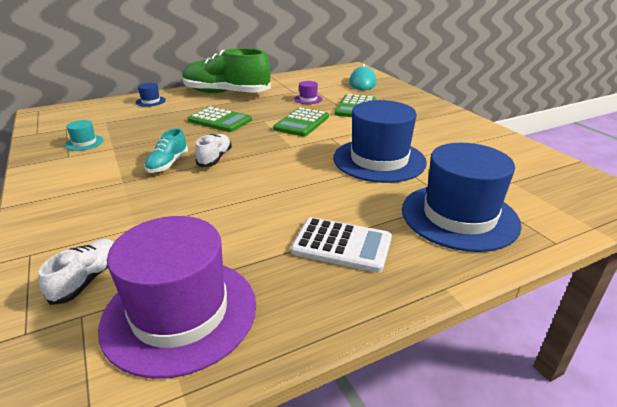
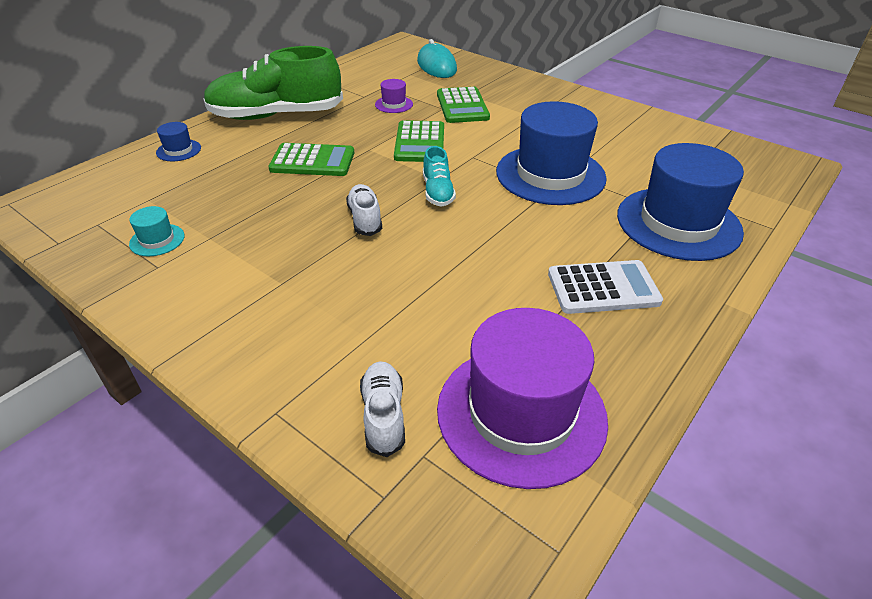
camera: 25 degrees left, 10 degrees up
(168, 164) = (313, 242): turquoise shoe -> turquoise shoe (438, 192)

